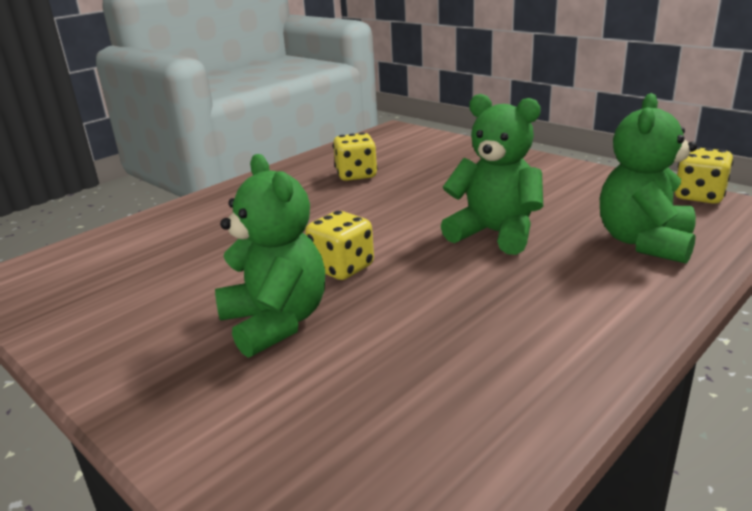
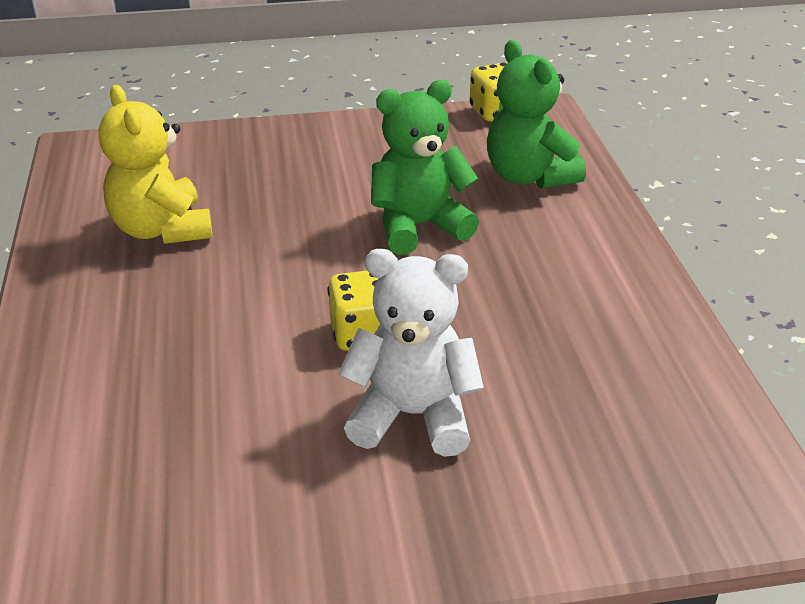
camera: 55 degrees left, 10 degrees up
(276, 322) = (412, 415): green teddy bear -> white teddy bear
(356, 175) = (162, 229): yellow dice -> yellow teddy bear

